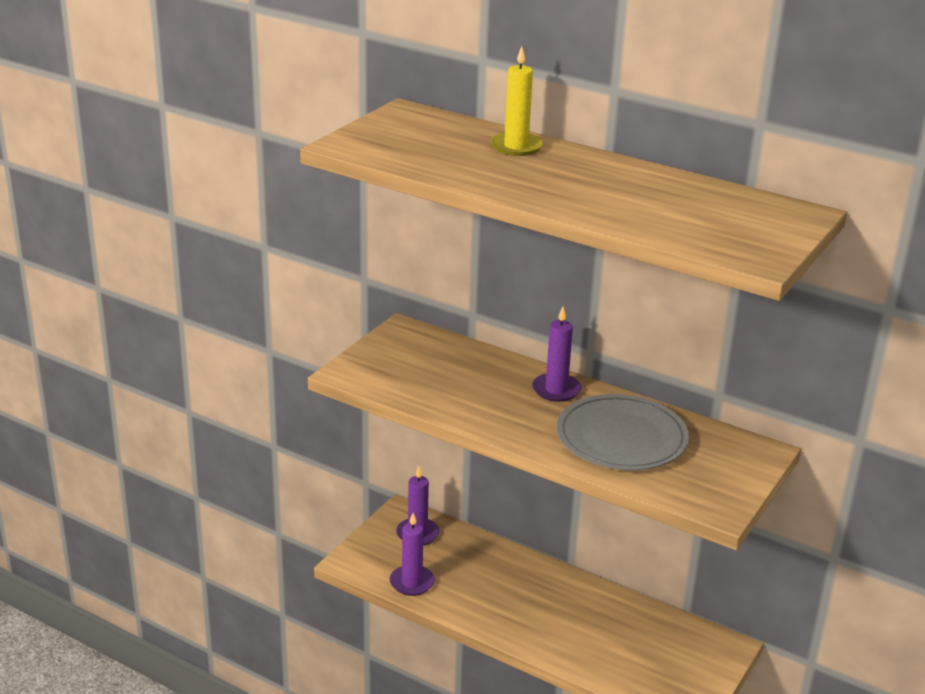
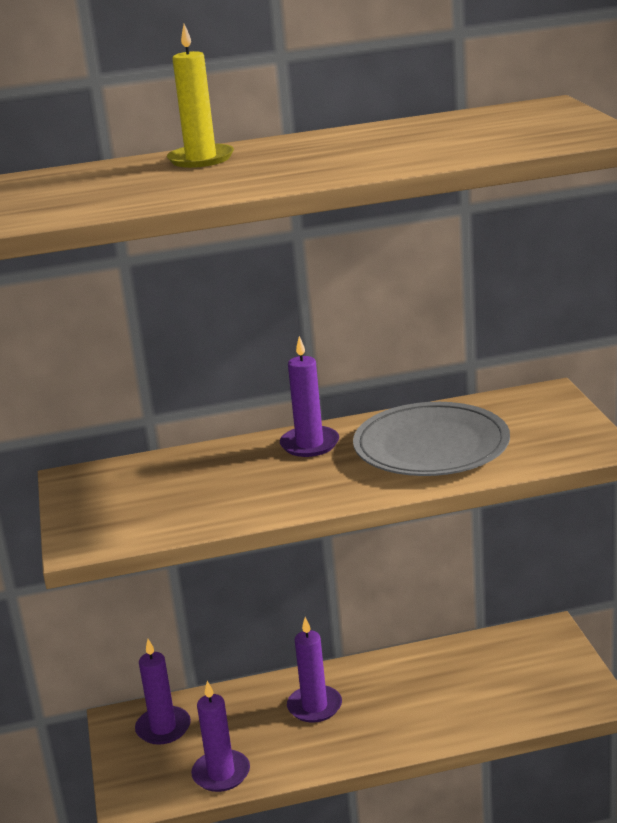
camera: 40 degrees left, 5 degrees down
(513, 583) = (314, 706): none -> purple candle

